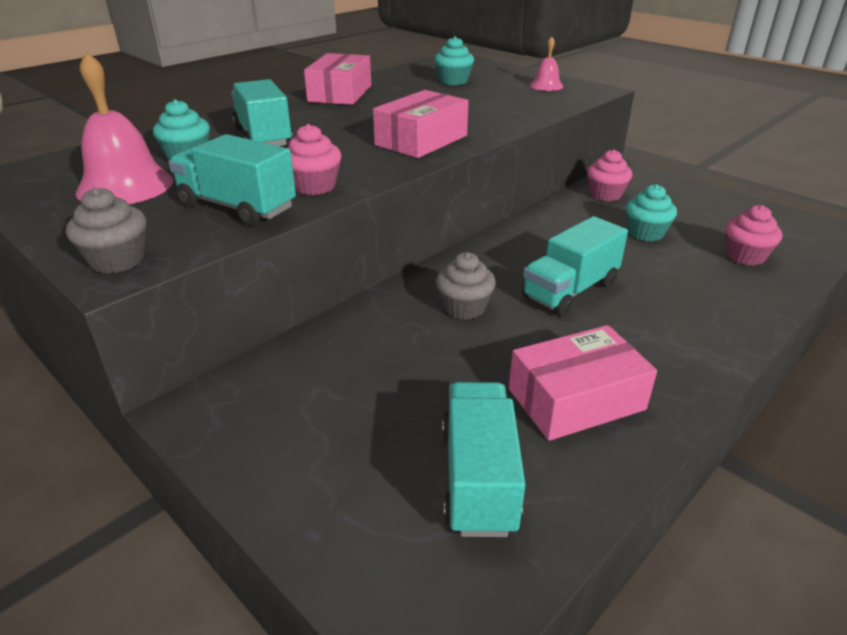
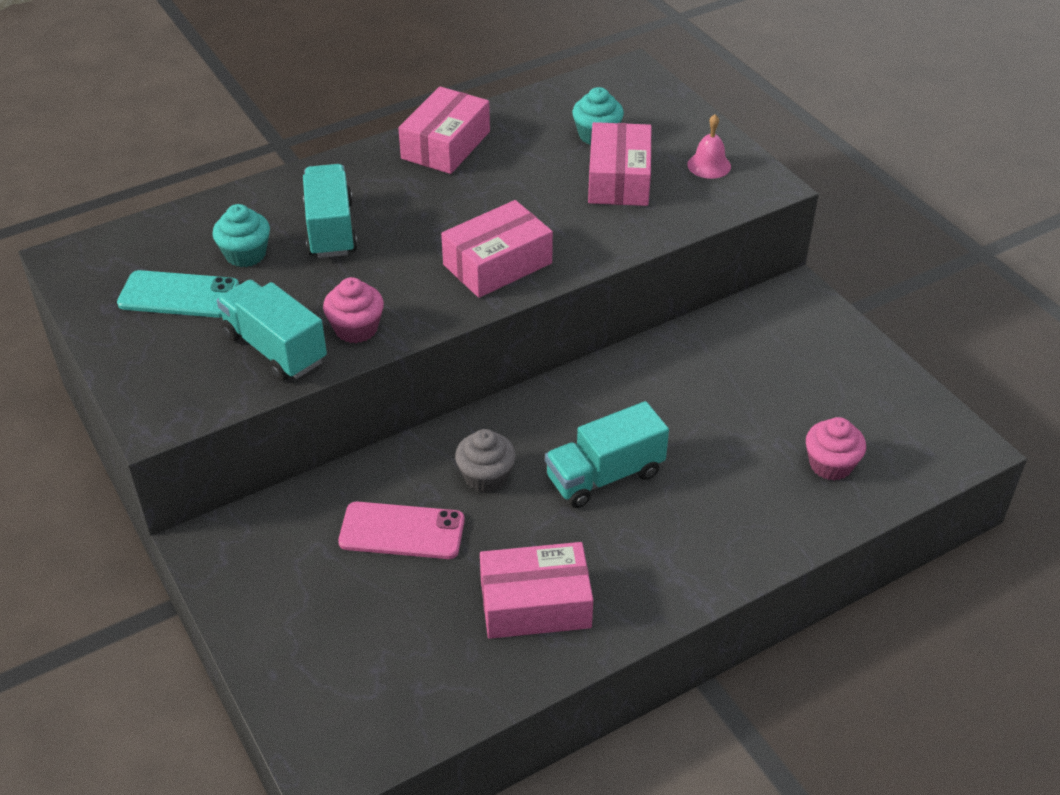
camera: 15 degrees right, 10 degrees up
(117, 260) = (160, 405): grey cupcake -> none
(125, 186) = (179, 295): pink bell -> turquoise phone
(405, 362) = (402, 531): none -> pink phone
(478, 478) = (414, 658): turquoise truck -> none
(486, 96) = (619, 179): none -> pink box
(605, 194) = (736, 333): pink cupcake -> none
(645, 233) = (741, 407): turquoise cupcake -> none

